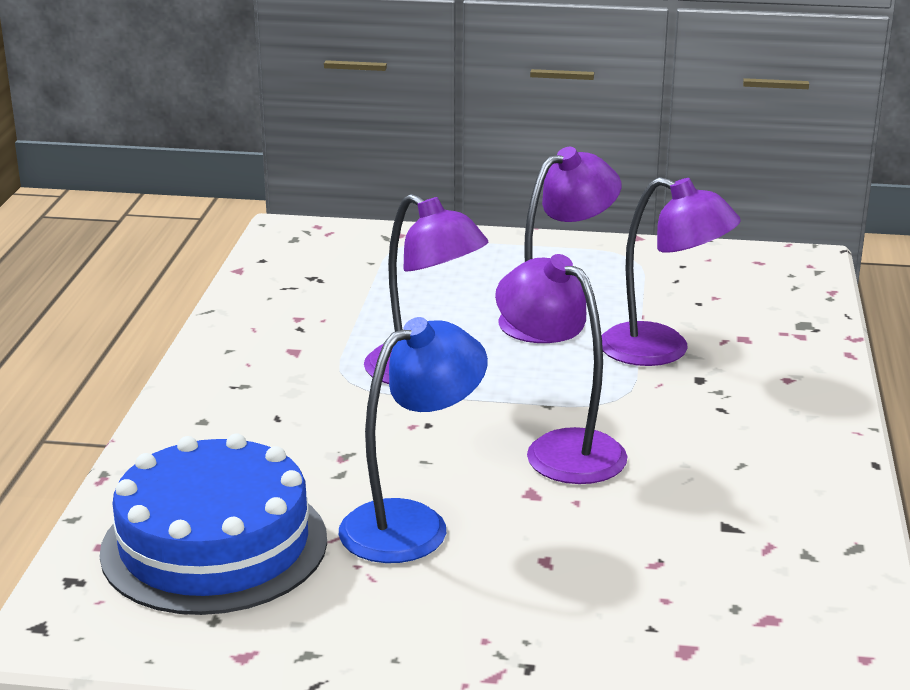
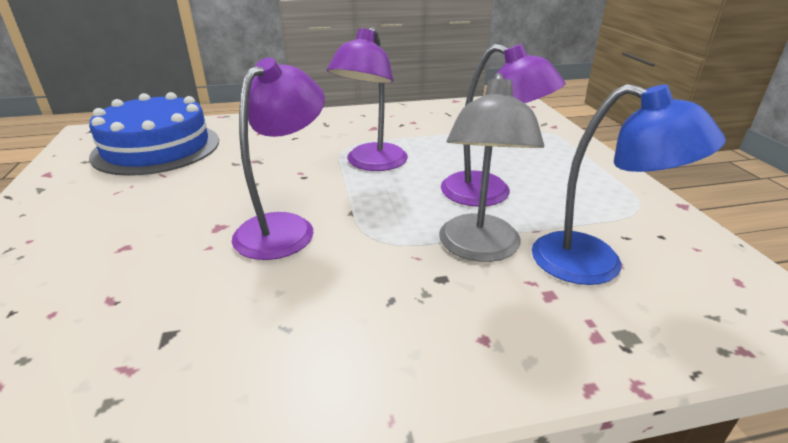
camera: 70 degrees right, 5 degrees up
(412, 524) = (176, 192): blue lamp -> blue lamp (595, 264)
(662, 350) = (479, 249): purple lamp -> grey lamp

